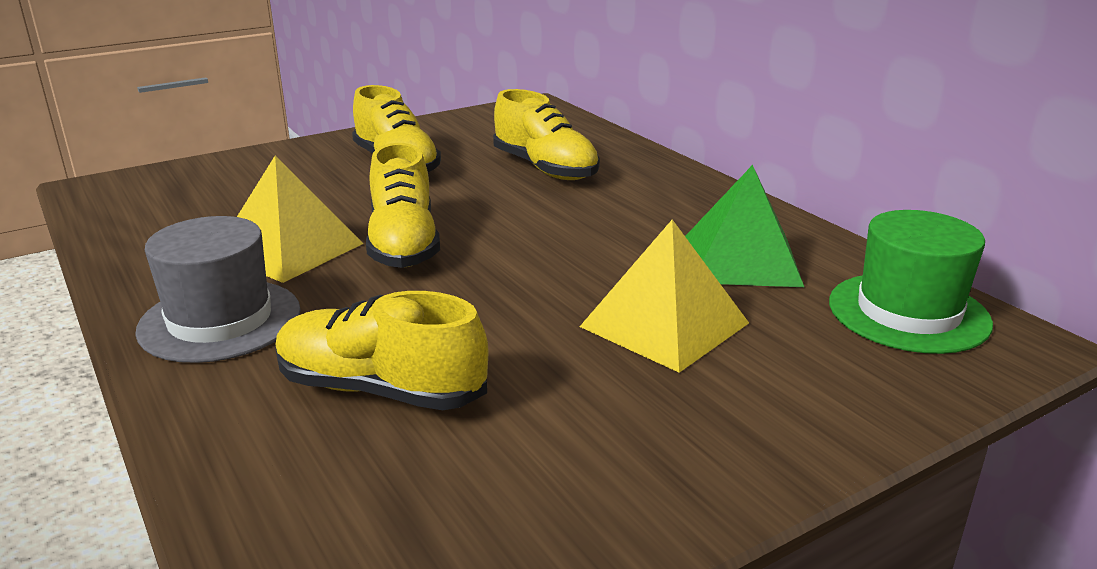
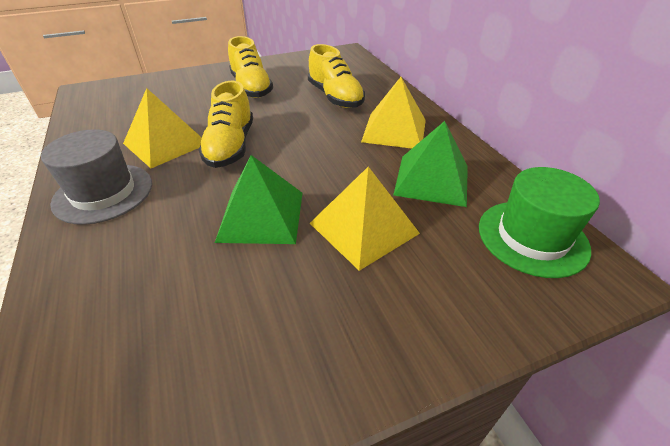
camera: 10 degrees right, 15 degrees up
(381, 390) = (169, 260): yellow shoe -> none
(500, 325) = (261, 216): none -> green pyramid
(659, 204) = (394, 130): none -> yellow pyramid

